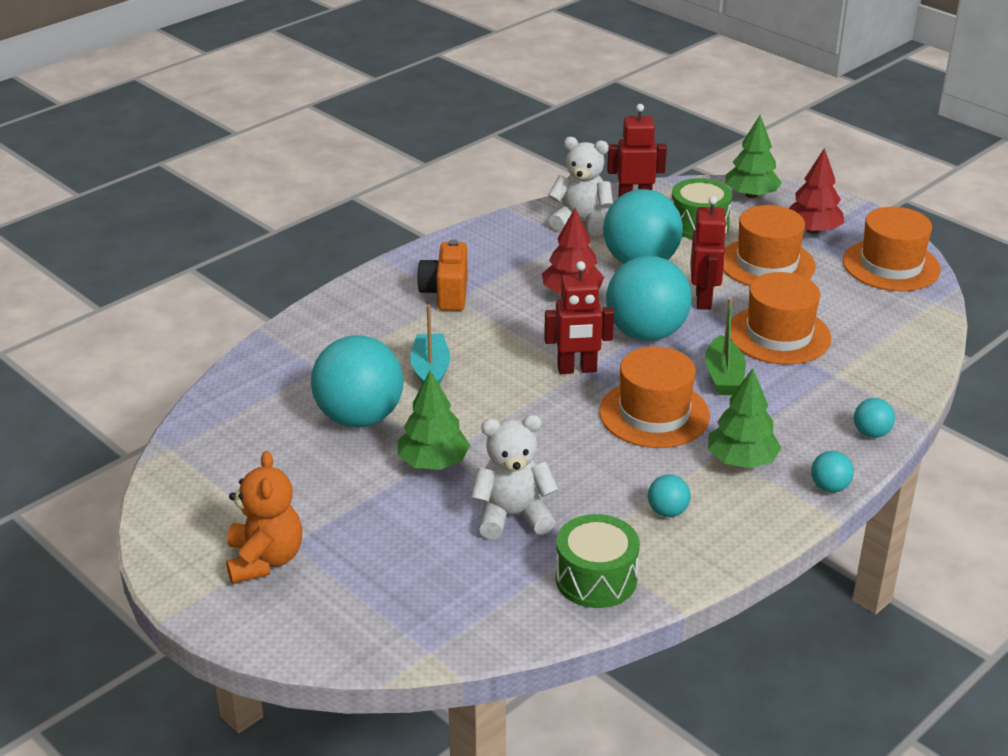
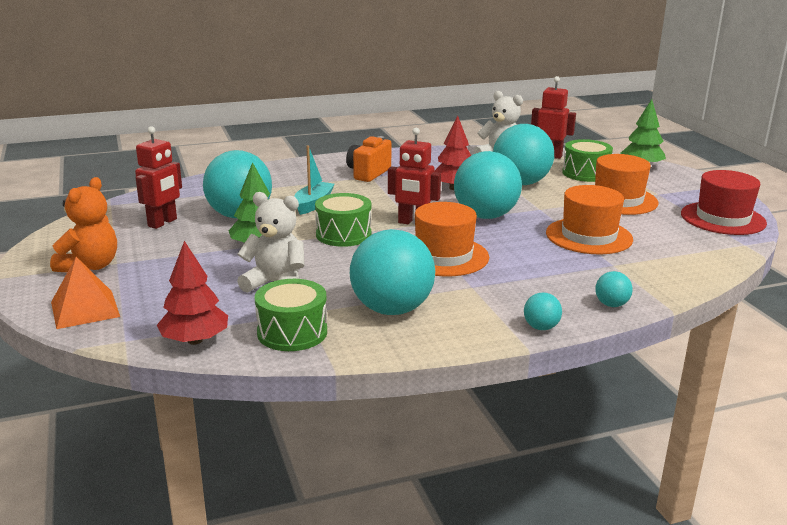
camera: 25 degrees right, 10 degrees down
(334, 626) = (85, 309): none -> orange pyramid
(514, 413) = (343, 234): none -> green drum
(667, 511) = (391, 309): turquoise ball -> turquoise ball, size x2.32
(704, 300) = (548, 208): red robot -> red robot (163, 223)
(723, 376) = (520, 248): green boat -> none
(741, 461) = (483, 295): green tree -> none
(812, 230) = (673, 190): red tree -> red tree (195, 340)
(891, 265) = (723, 218): orange hat -> red hat

